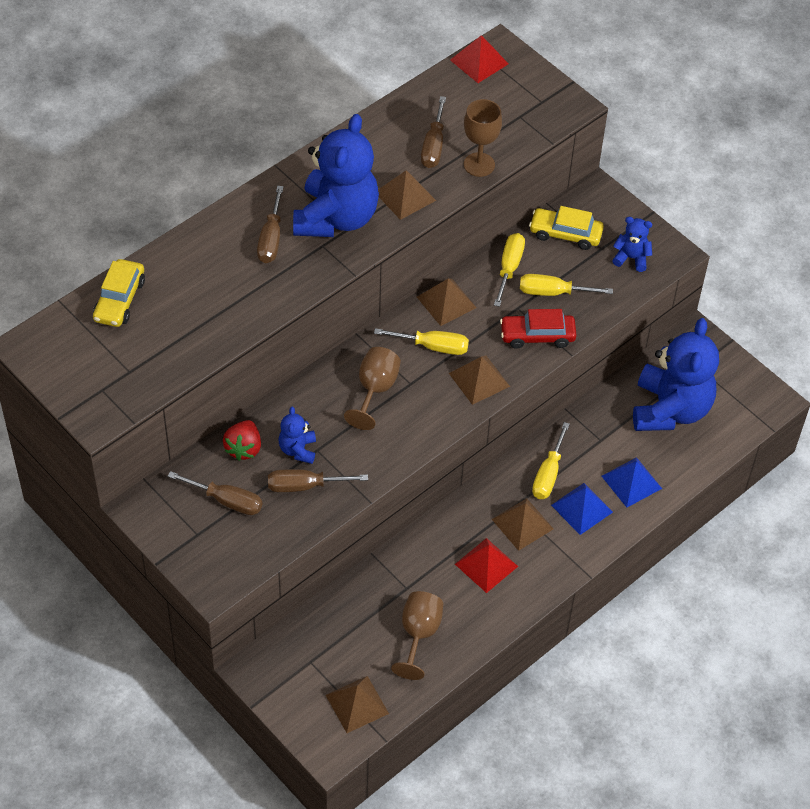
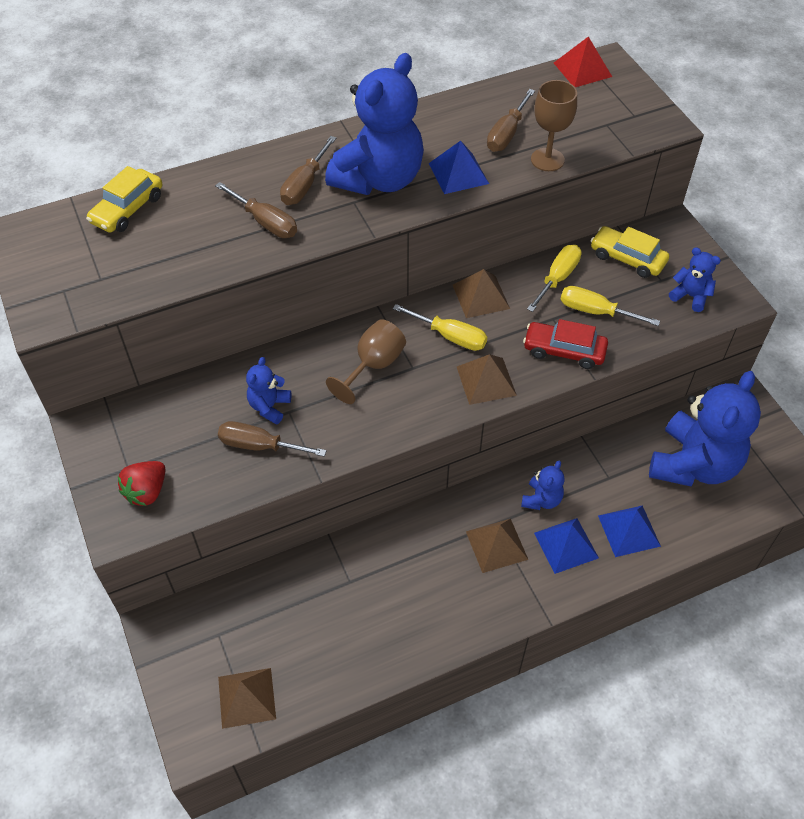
camera: 20 degrees right, 0 degrees up
(226, 501) = (174, 441): brown screwdriver -> brown screwdriver (265, 222)
(244, 448) = (216, 392): red strawberry -> red strawberry (147, 492)
(405, 196) = (458, 173): brown pyramid -> blue pyramid
(418, 634) = (343, 637): brown goblet -> none
(486, 565) = (442, 579): red pyramid -> none
(548, 474) = (541, 499): yellow screwdriver -> blue teddy bear

